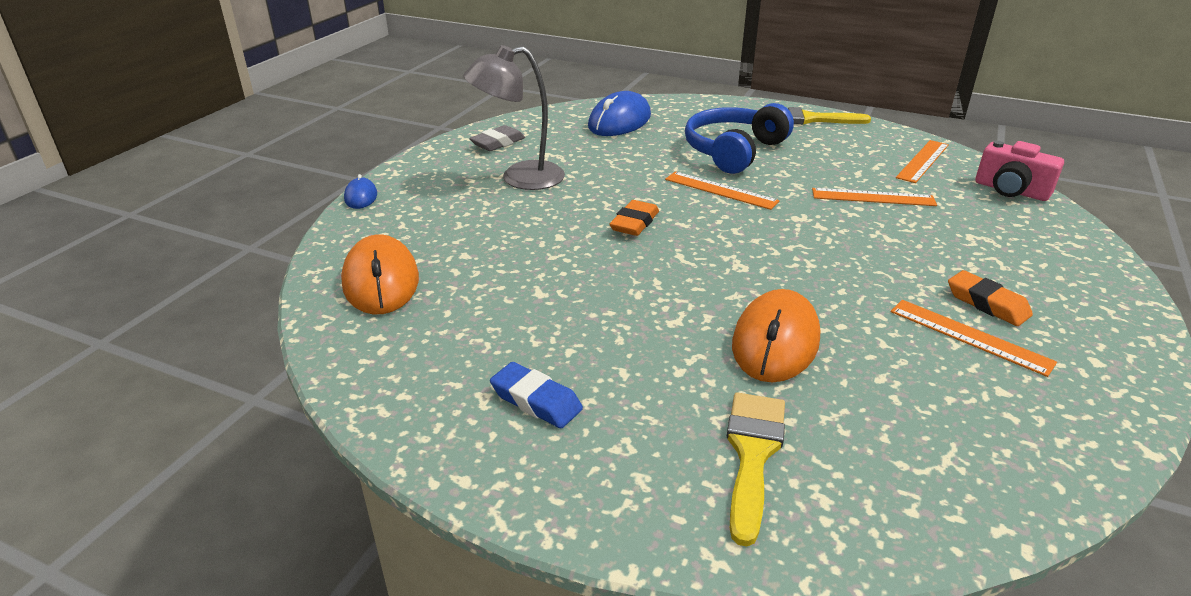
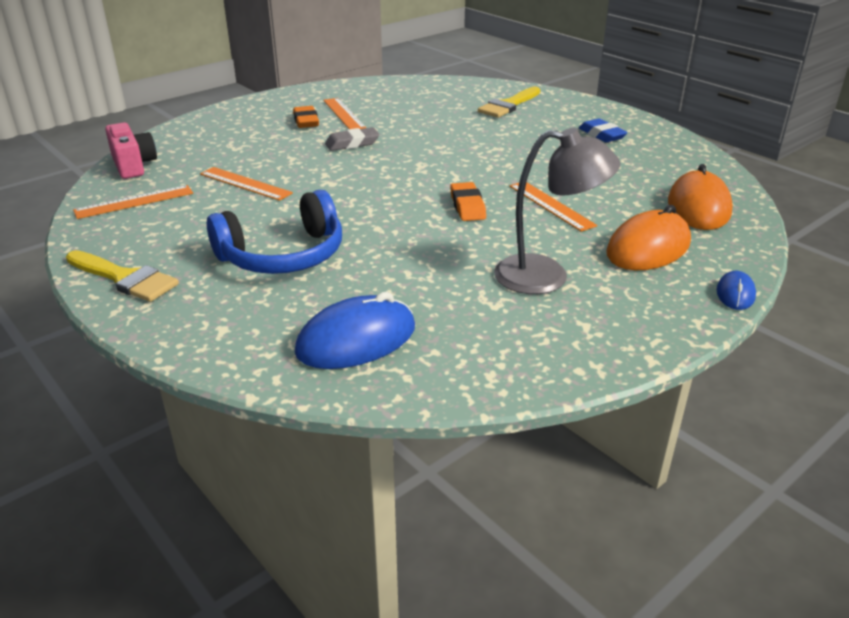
camera: 155 degrees left, 0 degrees up
(498, 143) = (551, 341): grey eraser -> grey eraser (352, 143)
(634, 223) = (467, 206): orange eraser -> orange eraser turned 60 degrees counterclockwise
(720, 190) = (359, 217): orange ruler -> orange ruler (551, 205)
(775, 342) = (450, 130): orange mouse -> orange mouse (648, 248)

